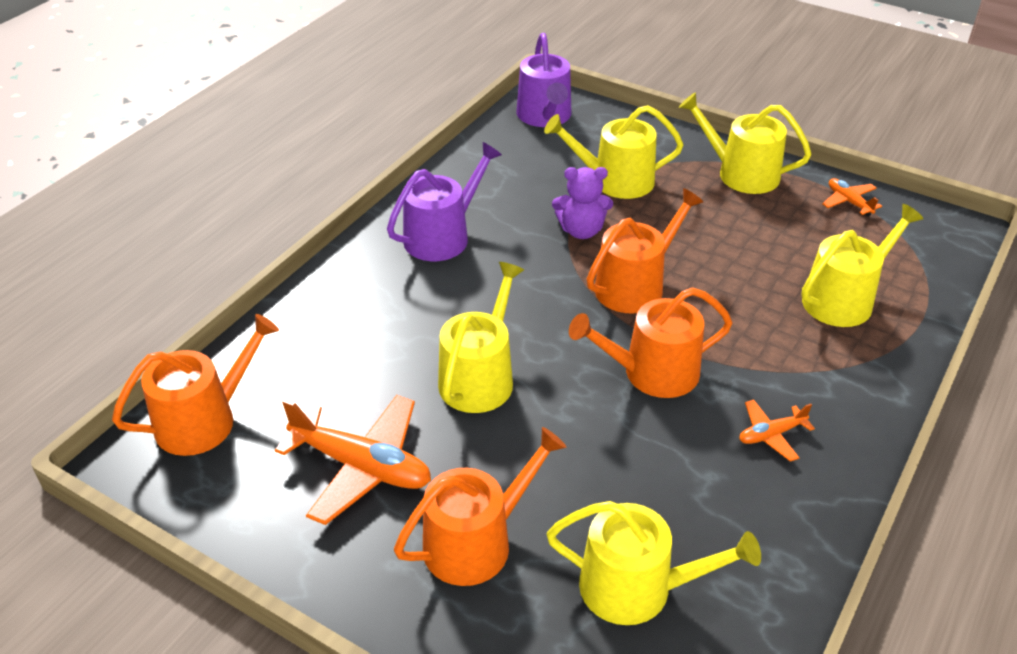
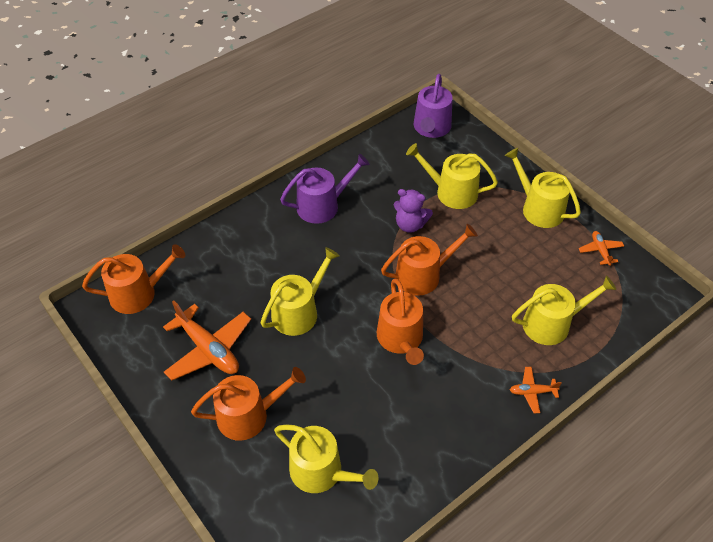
camera: 20 degrees right, 10 degrees up
(651, 373) = (401, 339): orange watering can -> orange watering can turned 105 degrees counterclockwise
(771, 435) = (450, 403): orange plane -> orange plane (532, 392)

